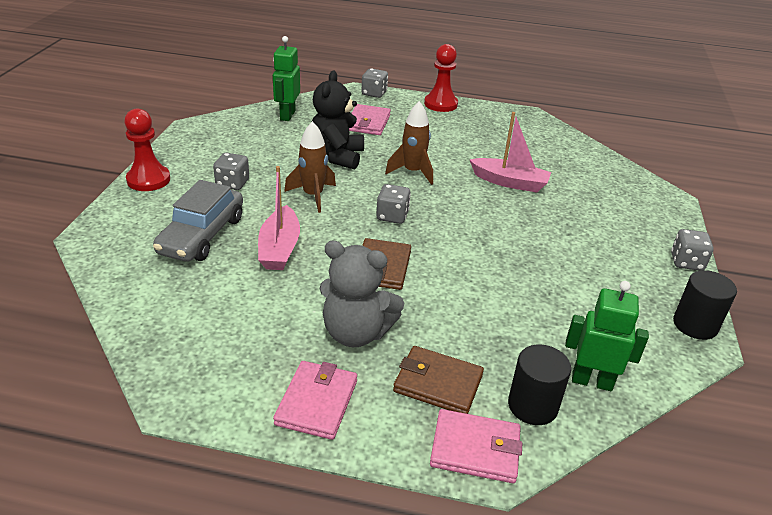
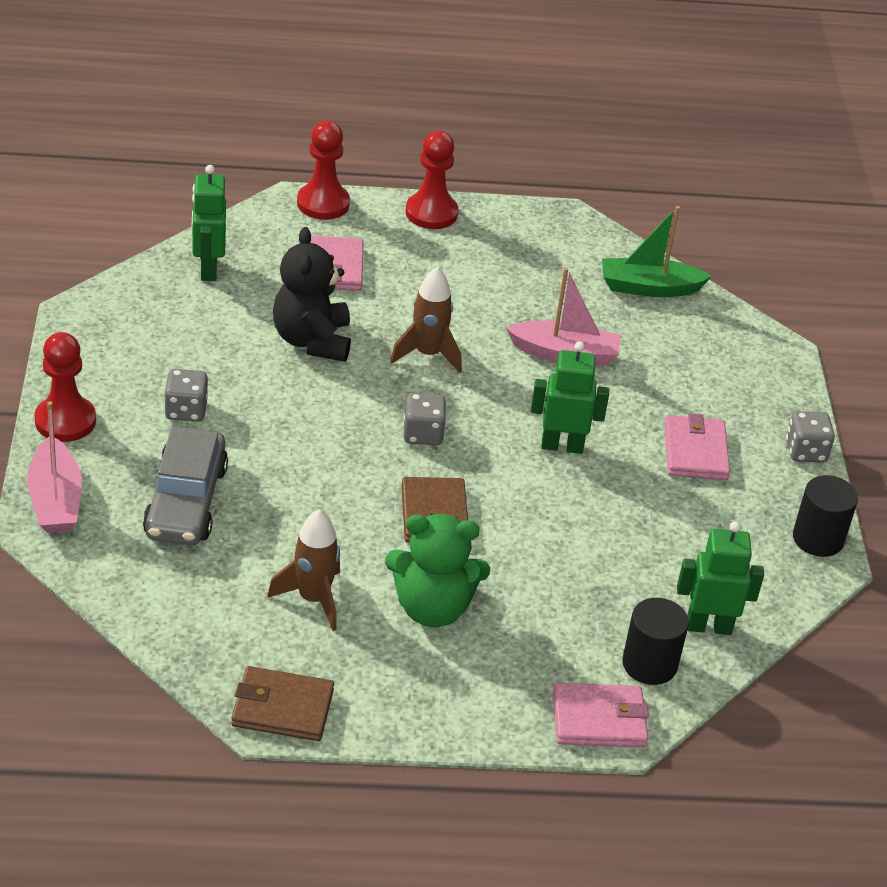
camera: 15 degrees left, 5 degrees up
(279, 248) = (295, 506): pink boat -> pink boat (55, 499)
(313, 196) = (305, 416): brown rocket -> brown rocket (313, 599)
(316, 402) = (417, 696): pink wallet -> pink wallet (695, 452)
(356, 333) = (432, 608): grey teddy bear -> green teddy bear
(374, 93) = (323, 203): grey dice -> red pawn
(438, 383) = (542, 655): brown wallet -> brown wallet (282, 708)
(494, 235) = (562, 446): none -> green robot
(577, 154) = (649, 288): none -> green boat

